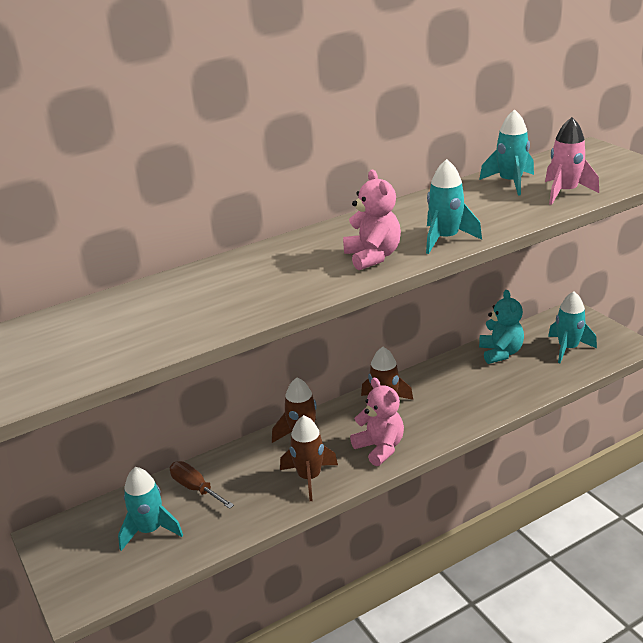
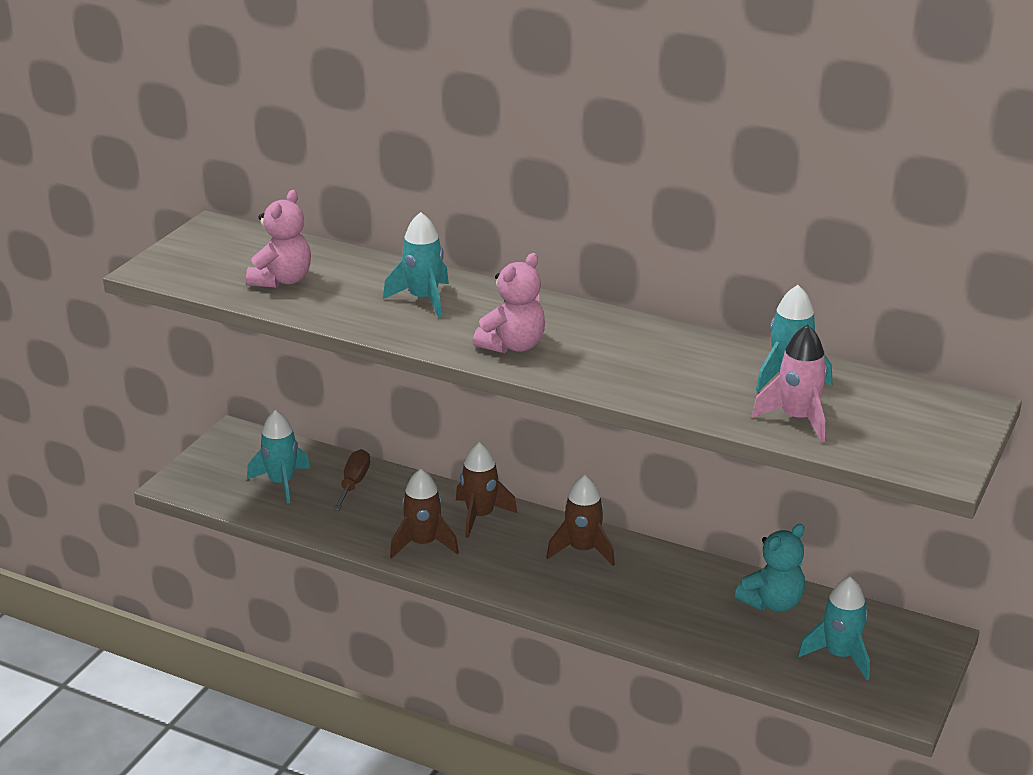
camera: 55 degrees right, 0 degrees up
(380, 448) = (507, 572): pink teddy bear -> pink teddy bear (282, 280)
(445, 239) = (592, 374): turquoise rocket -> turquoise rocket (423, 299)

